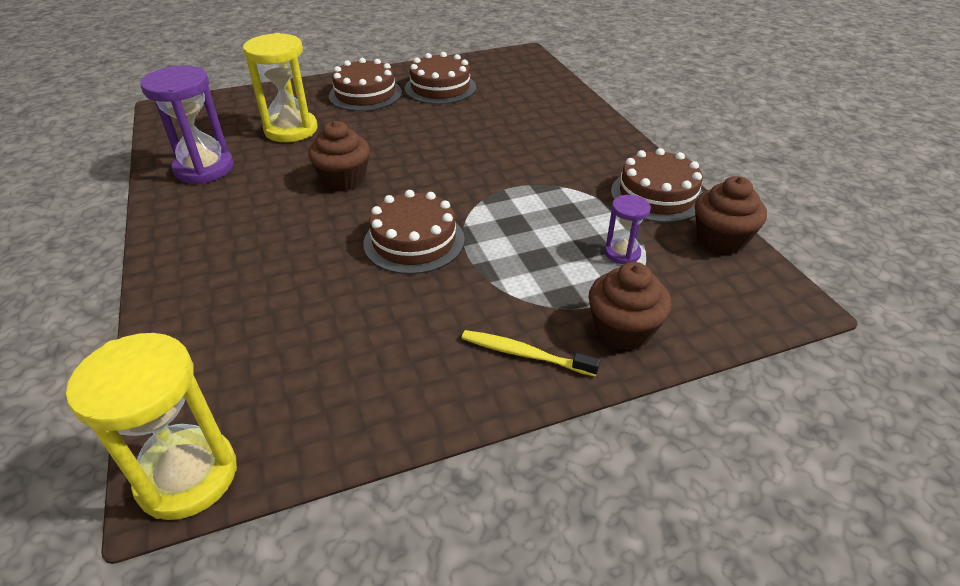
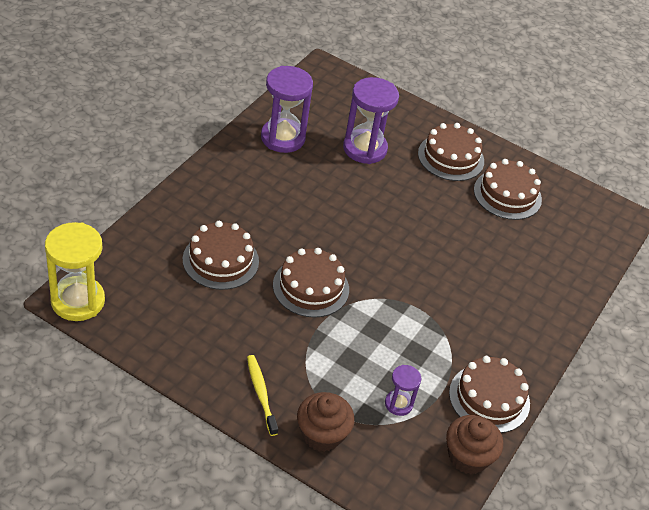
camera: 45 degrees right, 5 degrees up
(291, 130) = (365, 149): yellow hourglass -> purple hourglass
(298, 291) = (220, 260): none -> brown cake
(344, 179) = (338, 213): brown cupcake -> none

